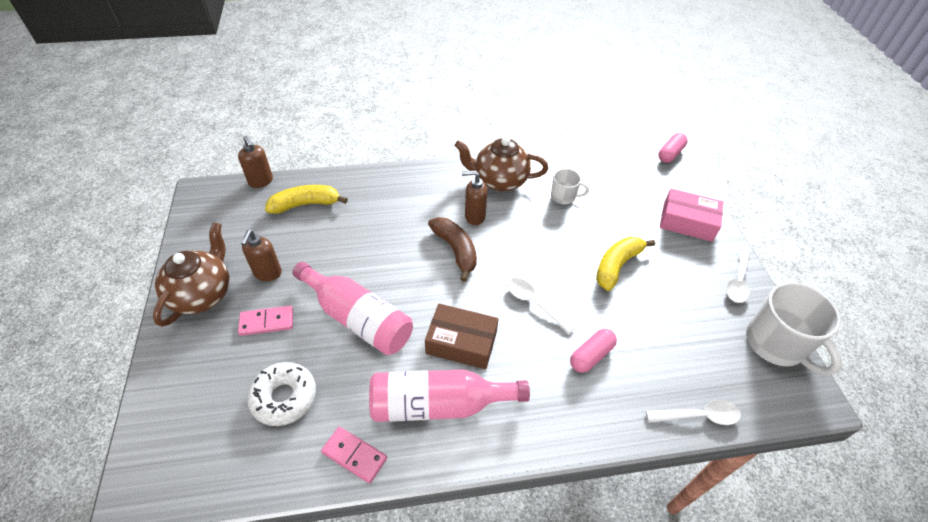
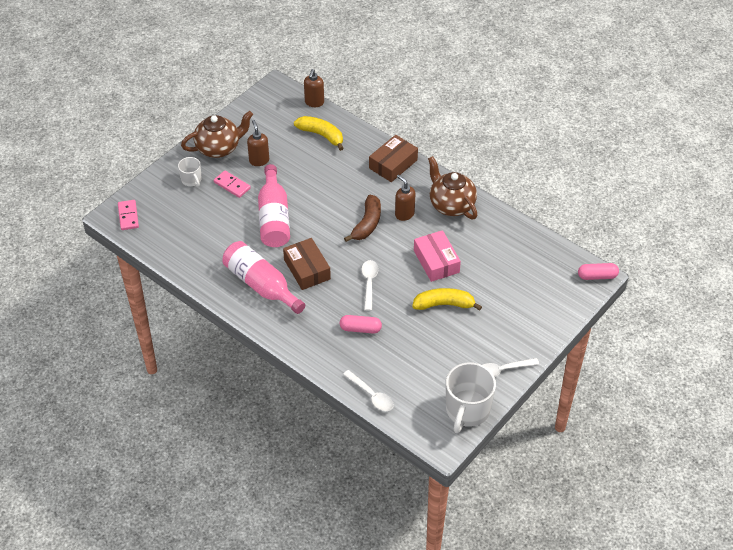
camera: 50 degrees right, 0 degrees up
(267, 273) = (259, 160): brown soap dispenser -> brown soap dispenser turned 105 degrees clockwise
(284, 397) = (202, 226): white donut -> none
(354, 455) = (203, 273): pink domino -> pink domino (128, 216)
(406, 183) = (393, 164): none -> brown box
(564, 197) = (476, 245): white mug -> white mug (191, 180)
(687, 222) = (530, 320): pink box -> pink box (436, 261)

